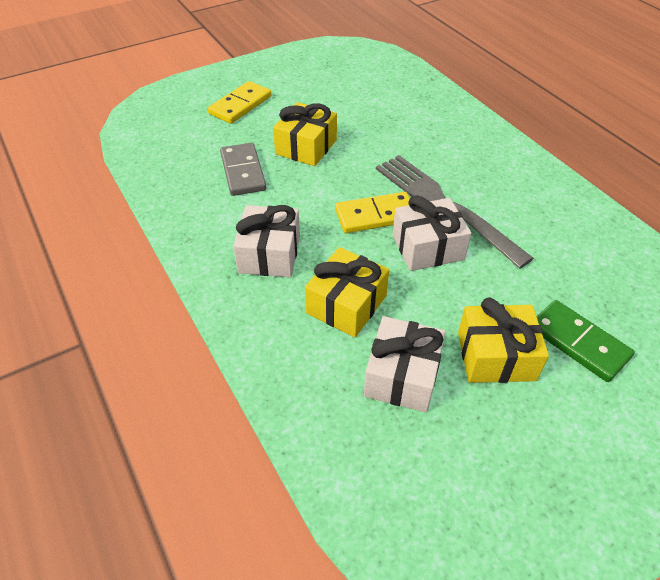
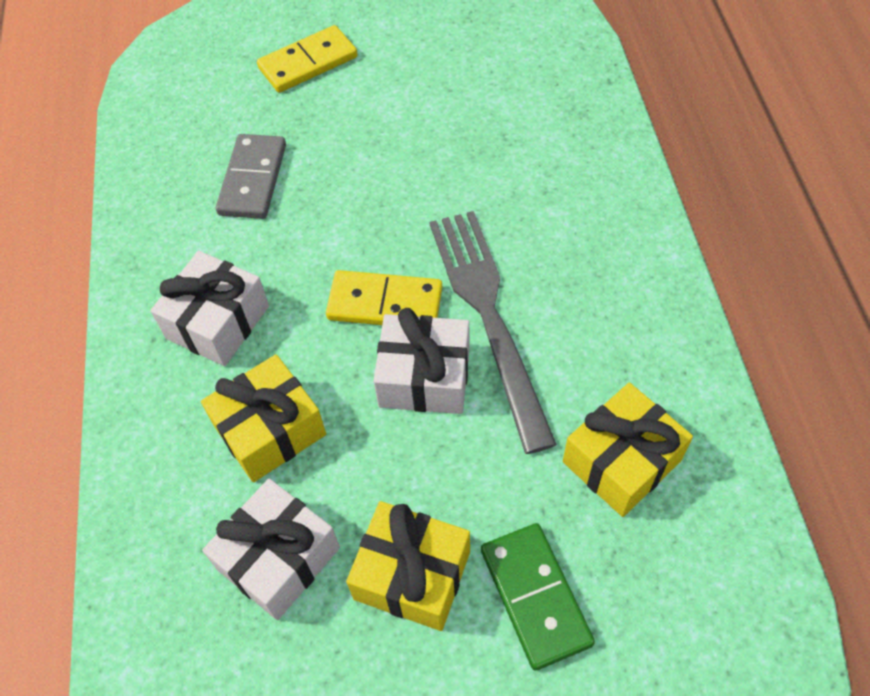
camera: 25 degrees right, 10 degrees up
(306, 147) = (356, 160): yellow gift -> yellow gift (621, 461)

